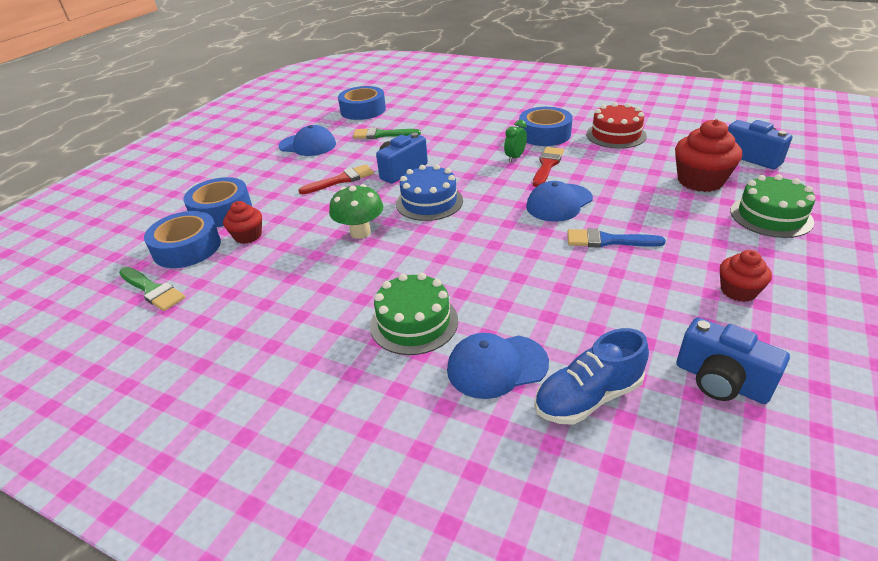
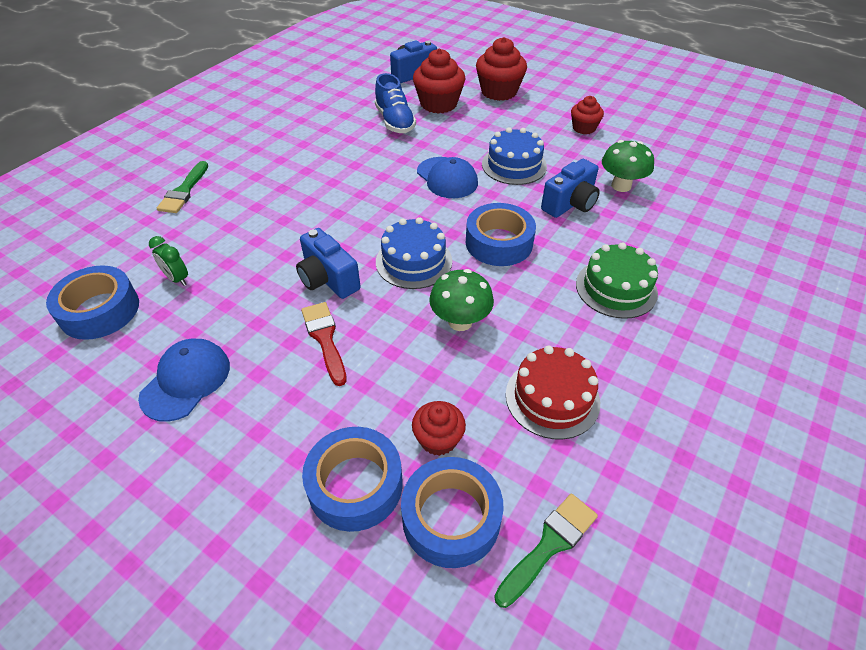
camera: 85 degrees left, 10 degrees up
(382, 135) = (209, 292): green brush -> green brush (184, 191)
(496, 366) = (665, 247): blue cap -> none
(515, 157) = (344, 189): green clock -> green clock (177, 279)
(544, 134) = (302, 161): blue tape -> blue tape (499, 243)
(547, 165) = (372, 172): red brush -> none
(588, 397) = (690, 210): blue shoe -> blue shoe (395, 121)
(608, 241) = (514, 165): blue brush -> blue cake
(613, 327) = (621, 186): none -> green mushroom
(616, 135) = (333, 122): red cake -> red cake (552, 398)
(721, 381) = (669, 158): blue camera -> blue camera (570, 204)
(771, 216) = (499, 92): green cake -> red cupcake

